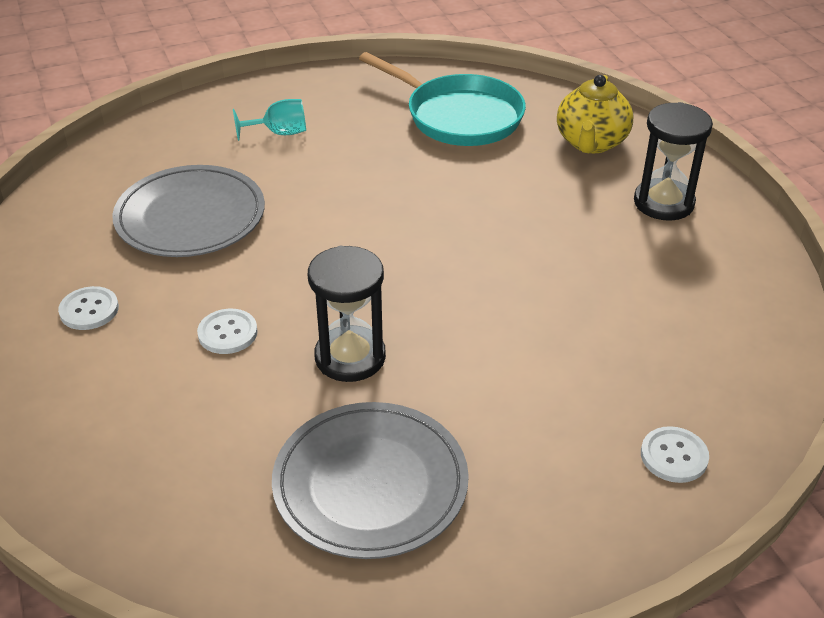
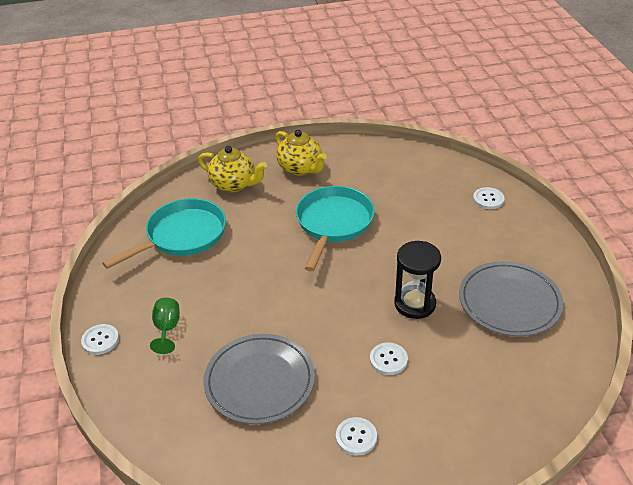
camera: 80 degrees left, 0 degrees up
(258, 91) = (100, 340): none -> white button
(279, 133) = (167, 329): turquoise goblet -> green goblet
(528, 252) = (333, 224): none -> turquoise pan
(663, 203) = (300, 168): black hourglass -> yellow teapot

